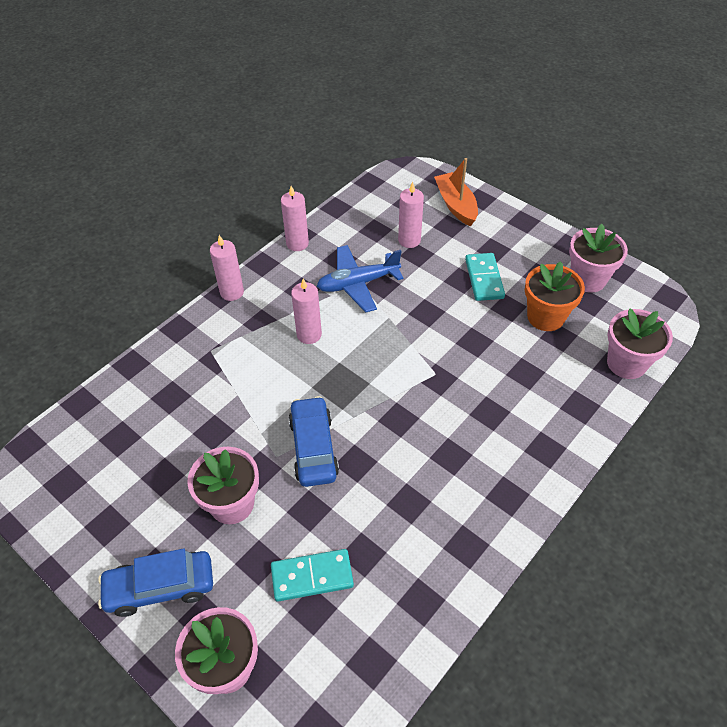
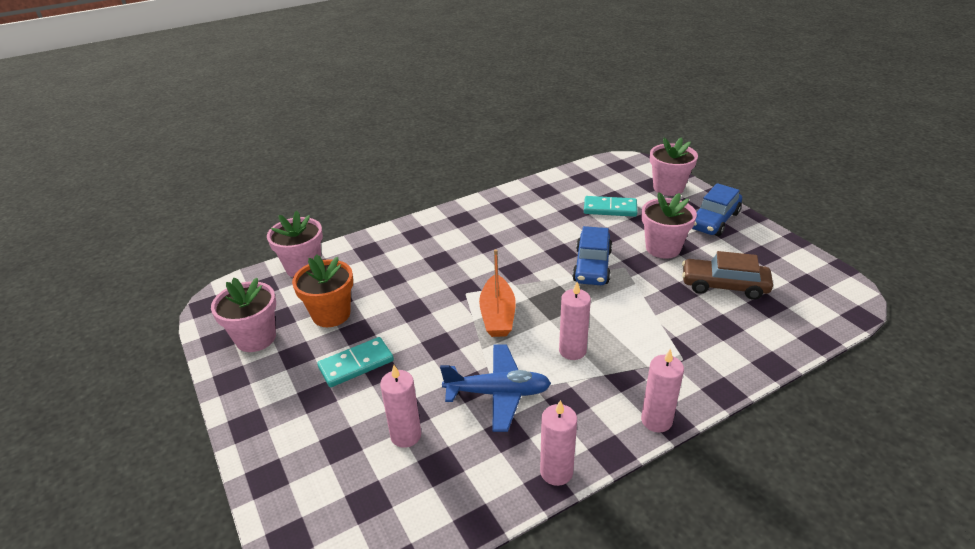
camera: 160 degrees left, 15 degrees down
(160, 587) = (714, 220): blue car -> blue car turned 120 degrees clockwise
(162, 454) = (724, 286): none -> brown car
(456, 205) = (307, 475): orange boat -> orange boat (497, 315)
(484, 279) = (356, 364): turquoise domino -> turquoise domino turned 45 degrees clockwise

